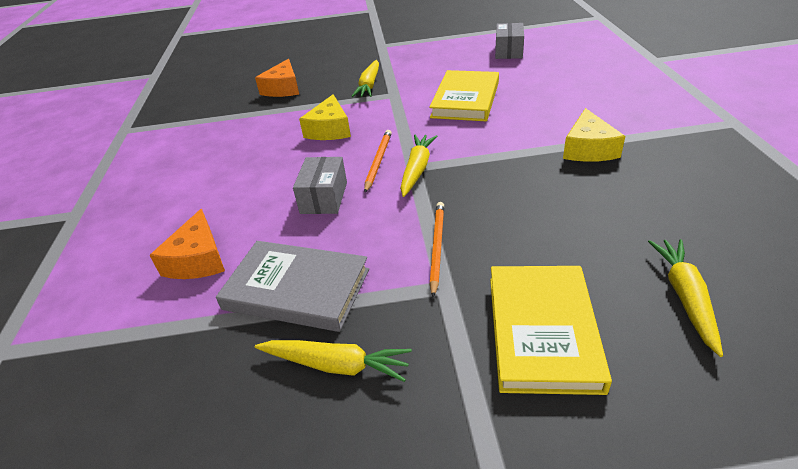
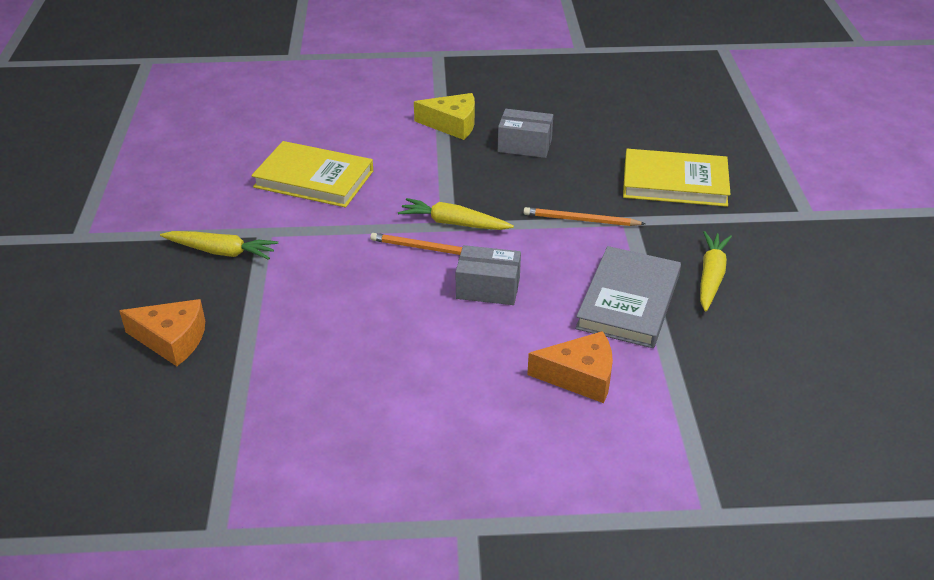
camera: 90 degrees left, 0 degrees up
(330, 129) = (335, 287): yellow cheese -> none
(508, 51) = (198, 134): grey box -> grey box (524, 145)
(685, 297) = (644, 125): yellow carrot -> none

